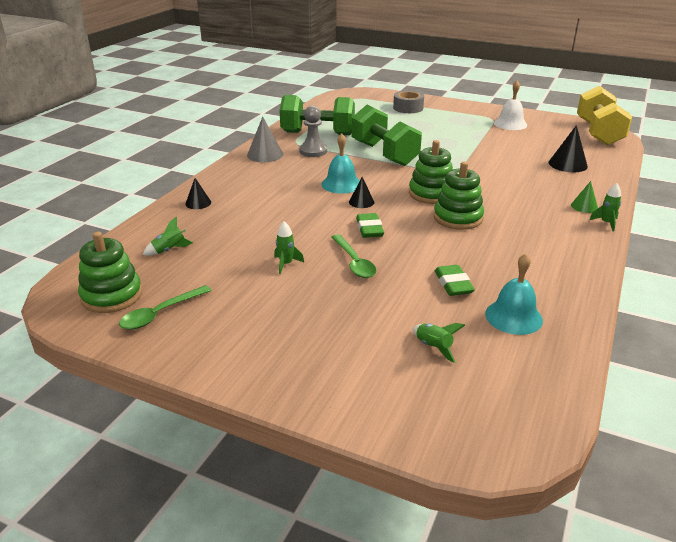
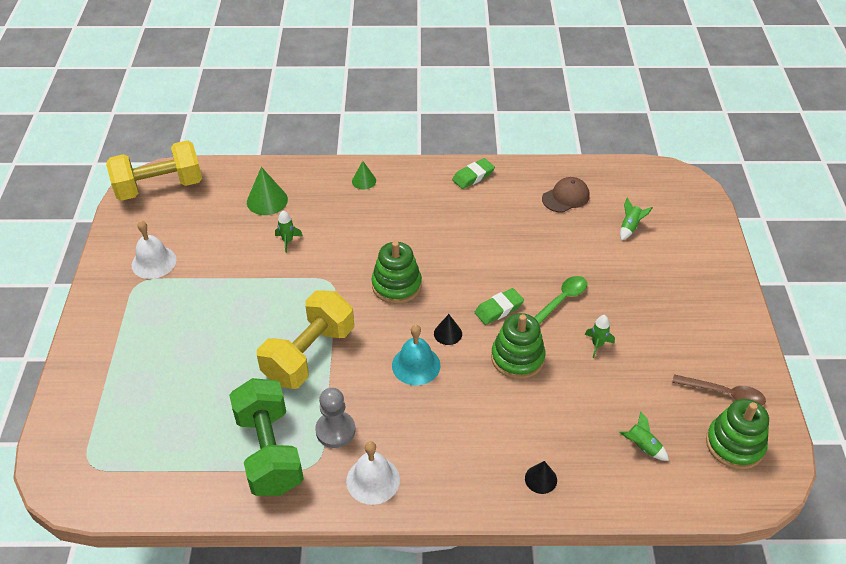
camera: 115 degrees left, 15 degrees up
(160, 313) = (724, 394): green spoon -> brown spoon
(265, 155) = (373, 480): grey cone -> white bell
(384, 154) = (309, 354): green dumbbell -> yellow dumbbell
(408, 108) = (120, 381): grey tape -> none
(453, 284) = (548, 234): green eraser -> green eraser (473, 176)
(458, 218) = (437, 255): green stacking toy -> green stacking toy (517, 358)
(513, 317) = (565, 197): turquoise bell -> brown cap
(567, 164) = (267, 200): black cone -> green cone
(606, 223) = (389, 166): green rocket -> green rocket (288, 241)

